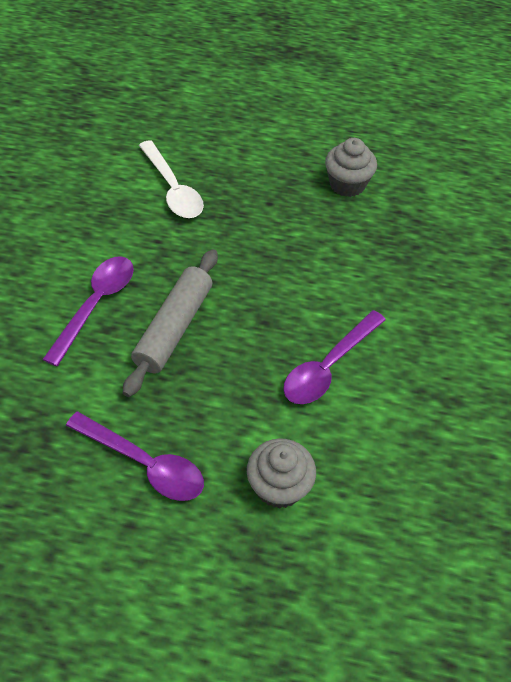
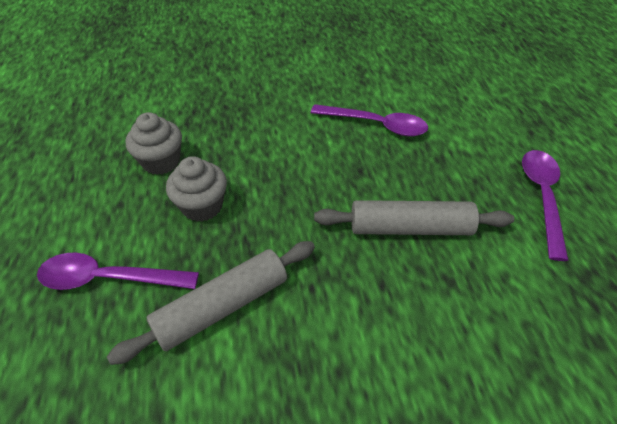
camera: 110 degrees left, 5 degrees down
(96, 304) = (430, 305): purple spoon -> purple spoon (108, 278)
(173, 189) = (222, 307): white spoon -> grey rolling pin
(279, 486) = (488, 124): grey cupcake -> grey cupcake (202, 206)

